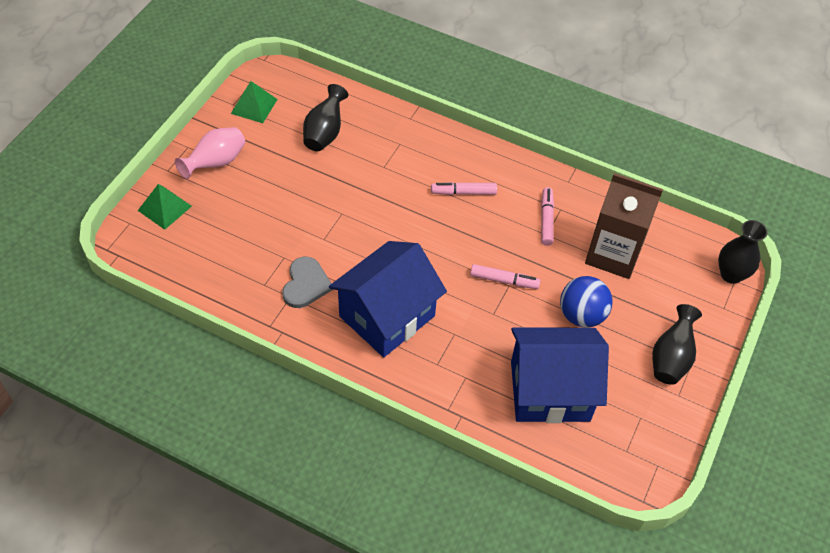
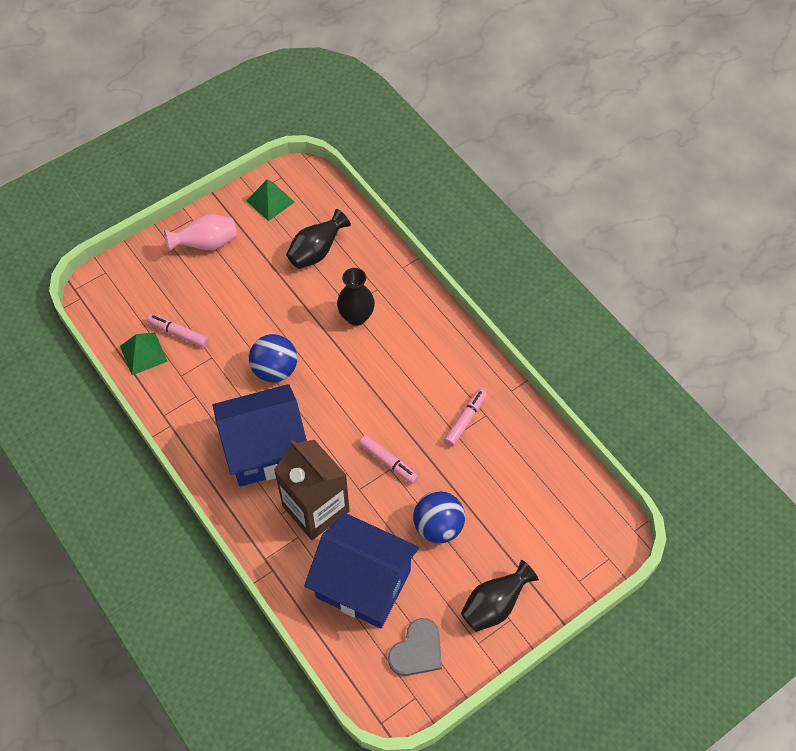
camera: 30 degrees right, 5 degrees up
(164, 208) = (140, 270): green pyramid -> green pyramid (143, 353)
(306, 284) = (215, 390): grey heart -> grey heart (417, 650)
(351, 245) = (275, 370): none -> blue ball
(463, 192) = (405, 361): pink marker -> pink marker (178, 333)
(613, 254) = (506, 481): brown carton -> brown carton (316, 508)
(731, 274) = (609, 551): black vase -> black vase (356, 317)

